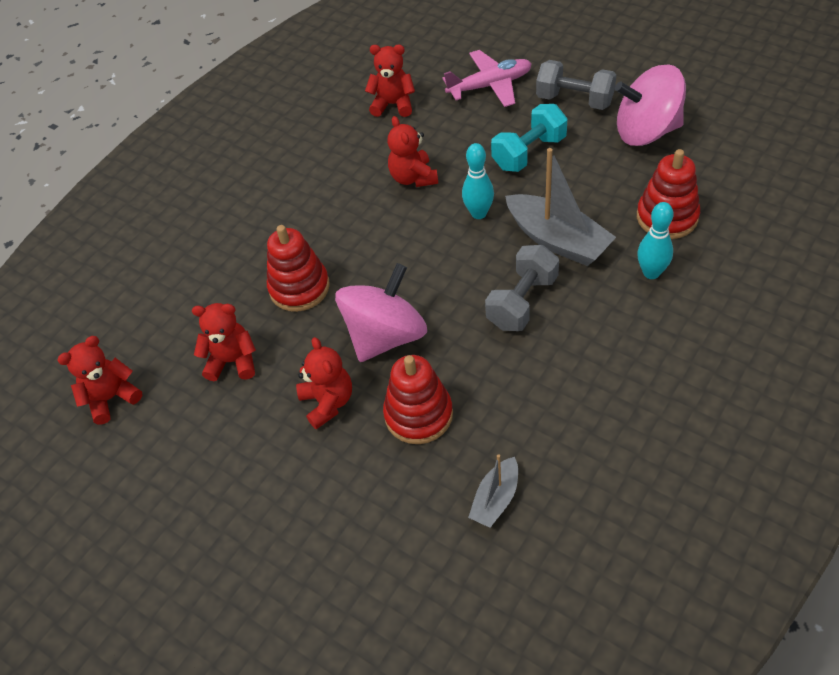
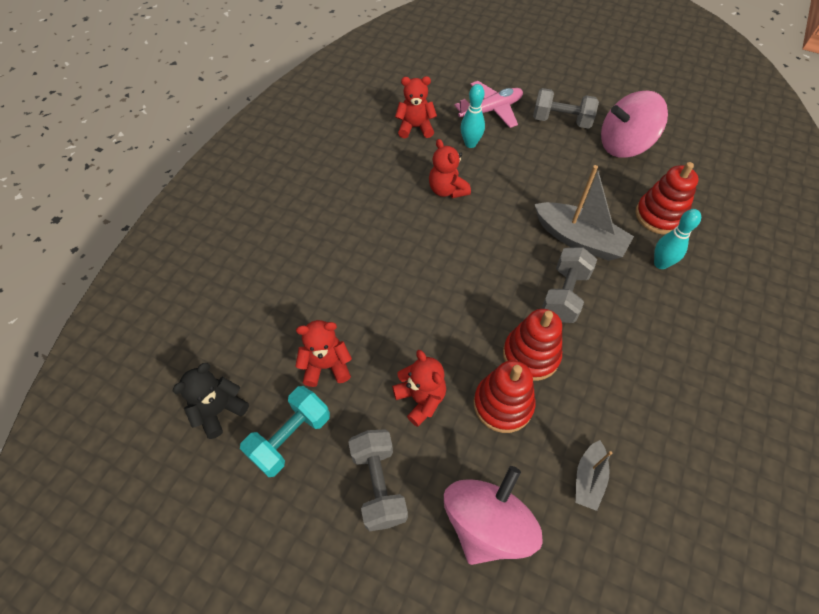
camera: 15 degrees left, 5 degrees up
(111, 398) = (219, 410): red teddy bear -> black teddy bear
(262, 484) = (379, 484): none -> grey dumbbell
(299, 288) = (371, 293): red stacking toy -> red stacking toy (531, 355)
(385, 336) = (457, 333): pink spinning top -> pink spinning top (487, 524)
(479, 213) = (509, 219): turquoise bowling pin -> turquoise bowling pin (470, 143)
(529, 153) = (536, 166): turquoise dumbbell -> turquoise dumbbell (290, 437)

